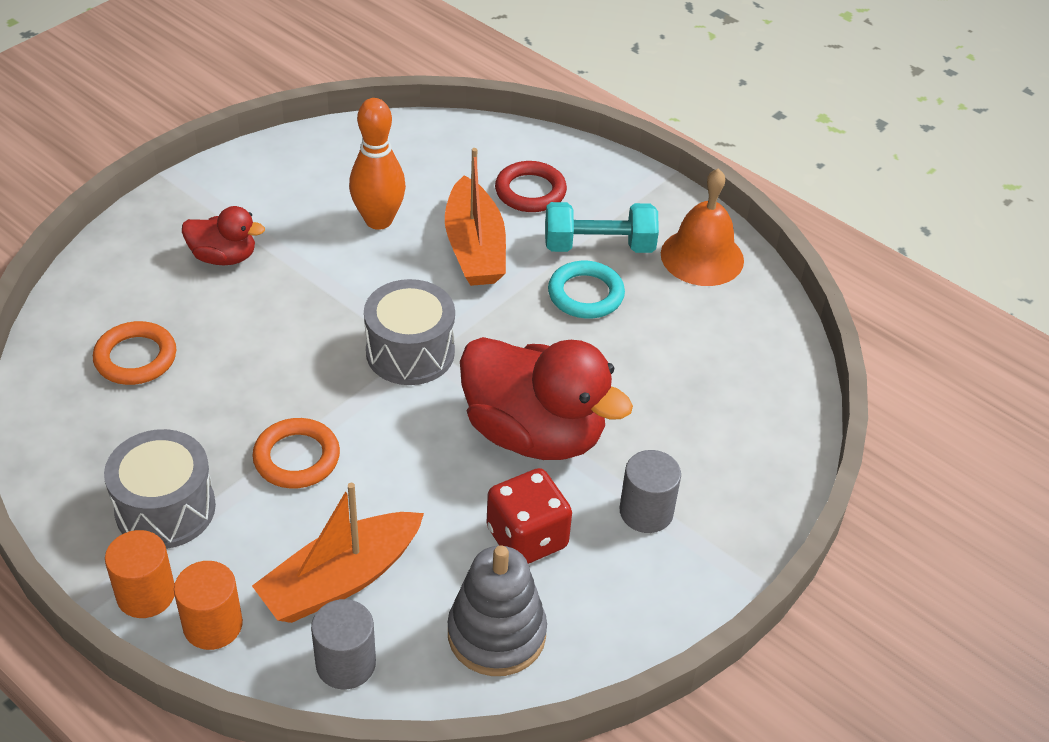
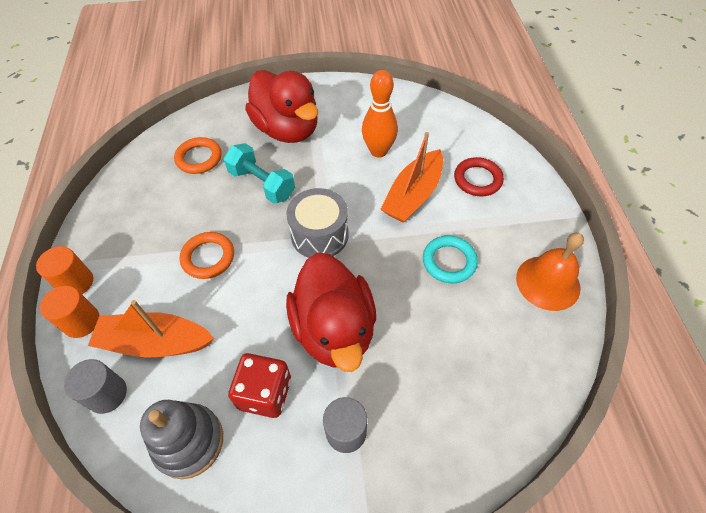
camera: 45 degrees right, 10 degrees up
(165, 509) = (129, 244): grey drum -> none
(224, 257) = (287, 129): red duck -> red duck, size x1.96
(599, 246) = (486, 236): turquoise dumbbell -> turquoise dumbbell (262, 184)

